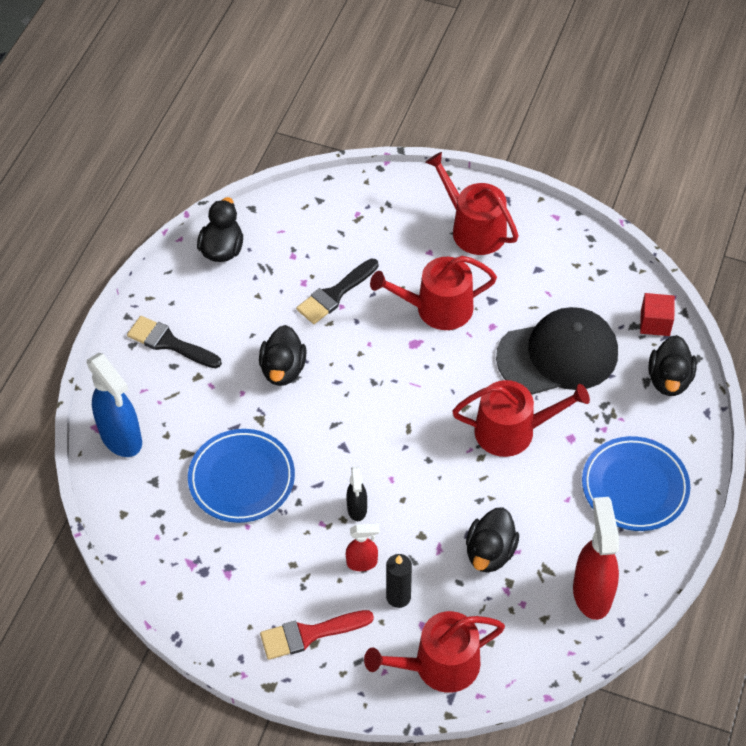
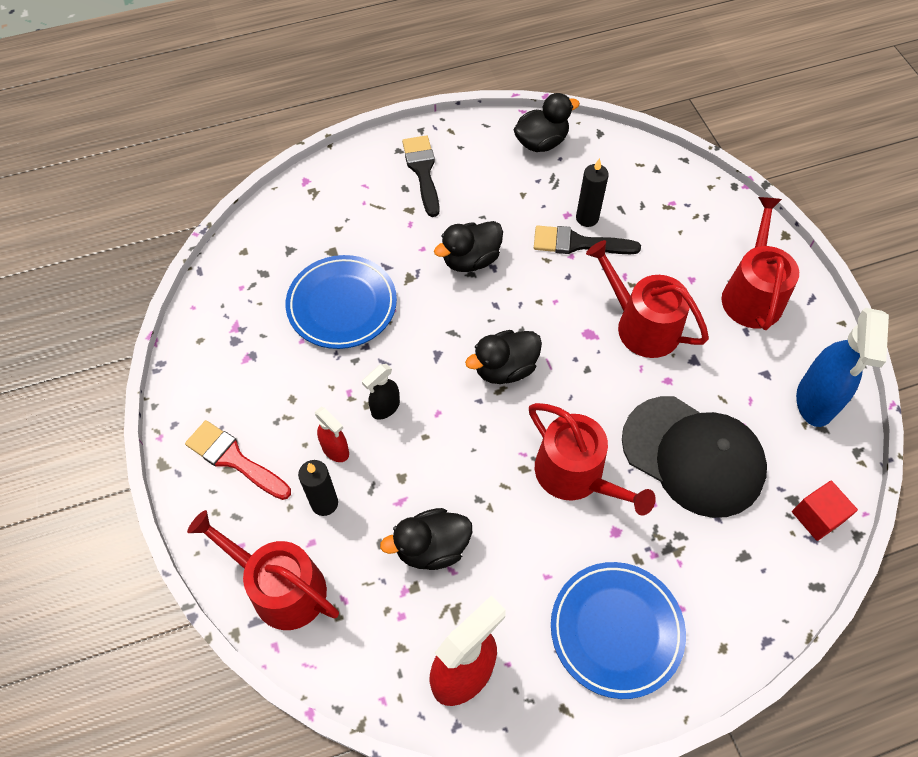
camera: 50 degrees right, 5 degrees up
(121, 438) = (310, 203): blue spray bottle -> blue spray bottle (815, 402)
(319, 273) = (587, 218): none -> black candle
(669, 379) = (767, 576): black duck -> black duck (505, 368)

